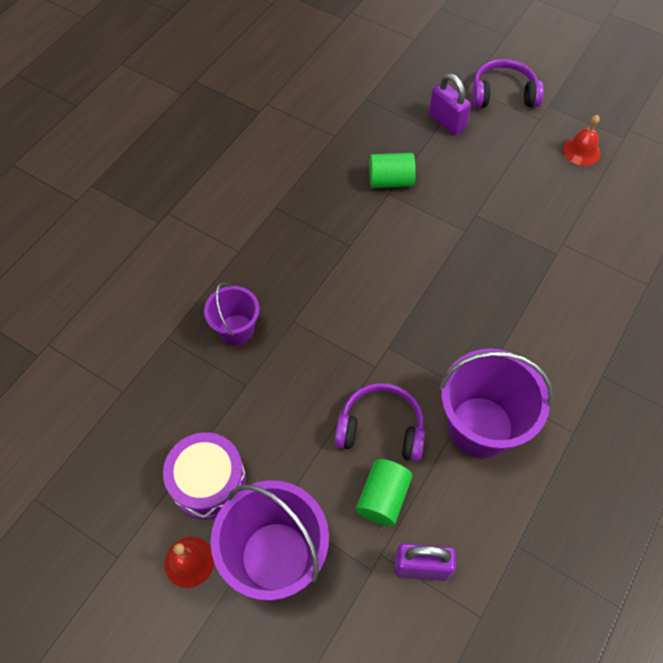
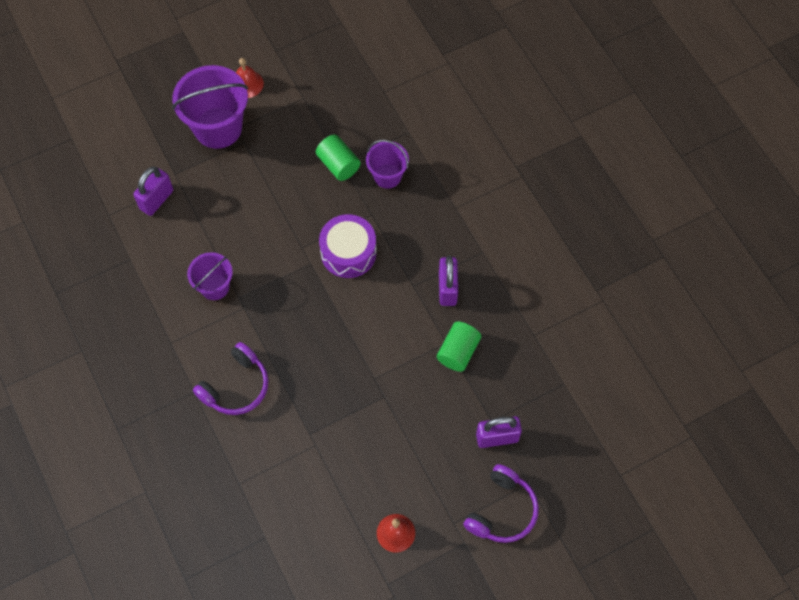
camera: 120 degrees right, 5 degrees up
(208, 481) = (288, 113): purple drum -> purple drum (348, 252)
(333, 217) = (447, 289): none -> purple padlock
(381, 428) = (255, 226): purple headphones -> purple headphones (236, 386)
(383, 498) = (211, 202): green cylinder -> green cylinder (338, 164)
(480, 427) = (214, 287): purple bucket -> purple bucket, size x0.57

